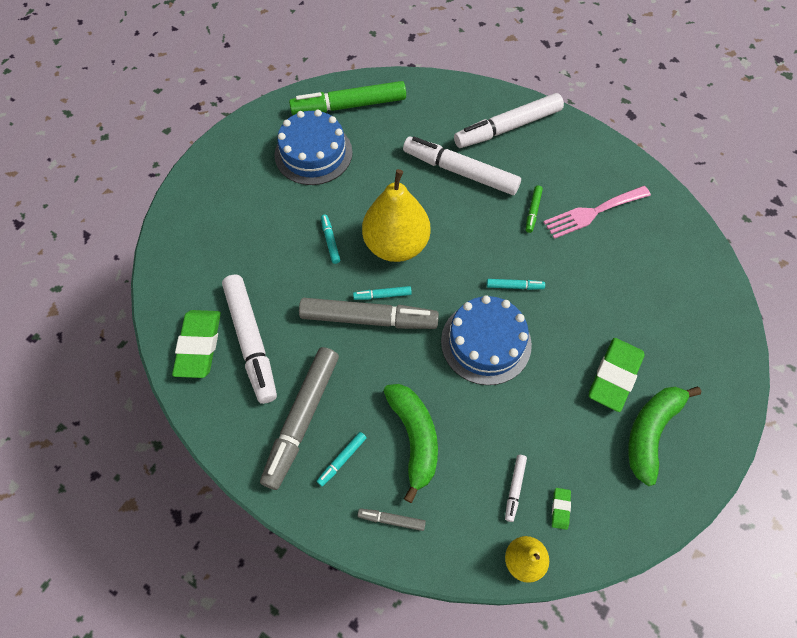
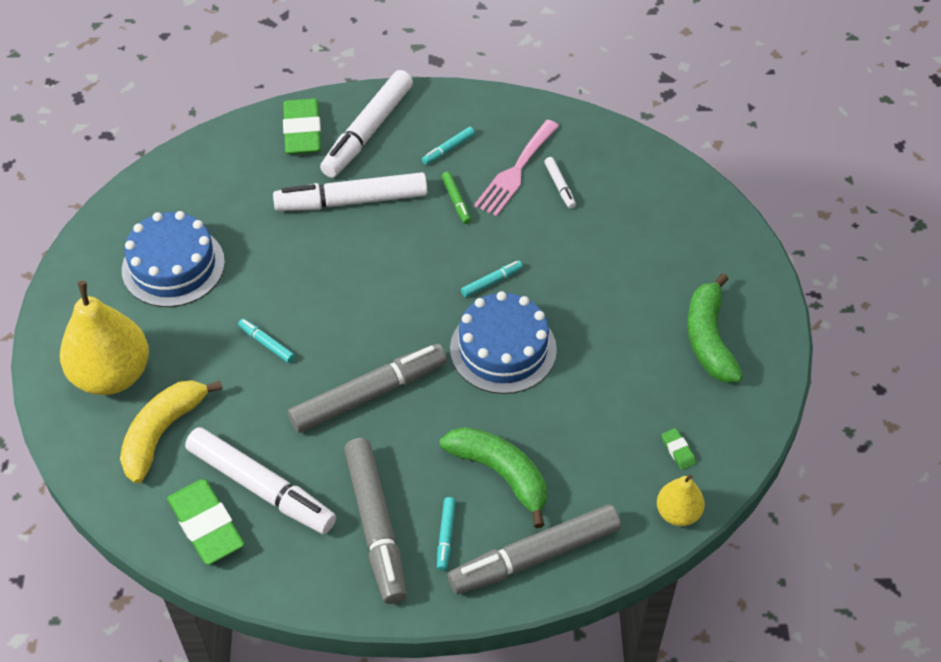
camera: 35 degrees left, 10 degrees down
(222, 264) = (162, 433): none -> yellow banana
(349, 106) = (173, 196): green marker -> none
(382, 295) = (365, 365): turquoise marker -> turquoise marker (448, 149)
(391, 520) = (535, 556): grey marker -> grey marker, size x2.32
(396, 245) = (341, 309): yellow pear -> yellow pear (112, 375)
(515, 488) = (626, 459): white marker -> white marker (560, 186)
(614, 376) = (643, 309): green eraser -> green eraser (302, 131)

